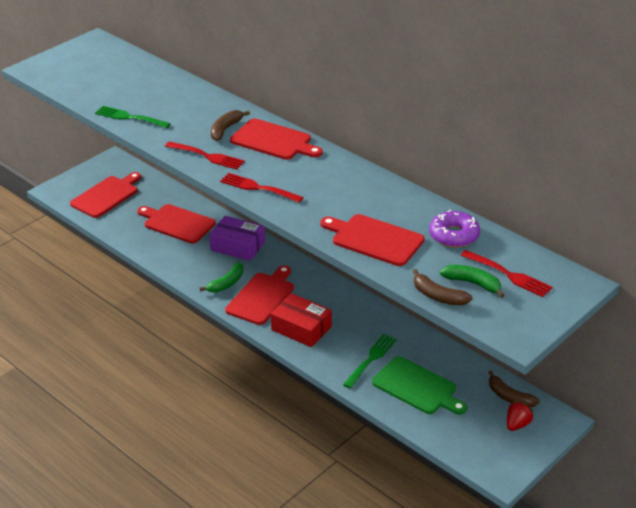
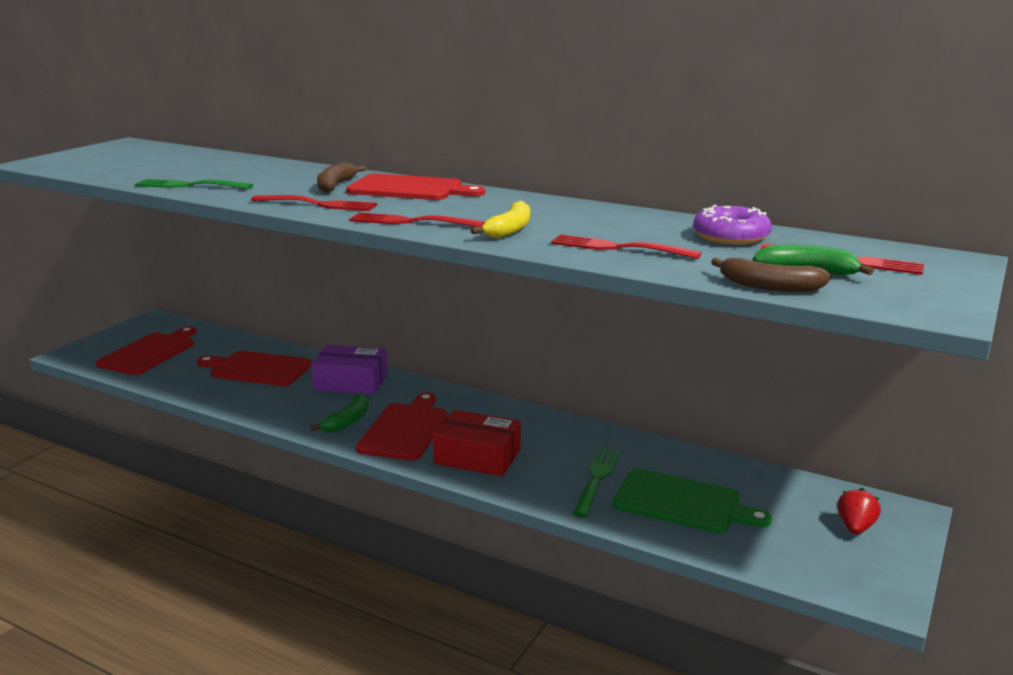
camera: 15 degrees left, 15 degrees down
(316, 207) = (509, 230): none -> yellow banana
(374, 239) = (619, 248): red cutting board -> red fork
(509, 397) = (818, 496): brown banana -> none

